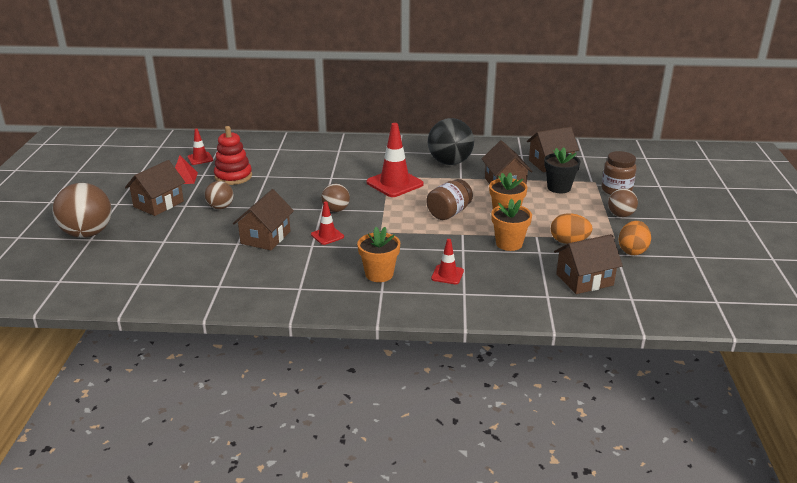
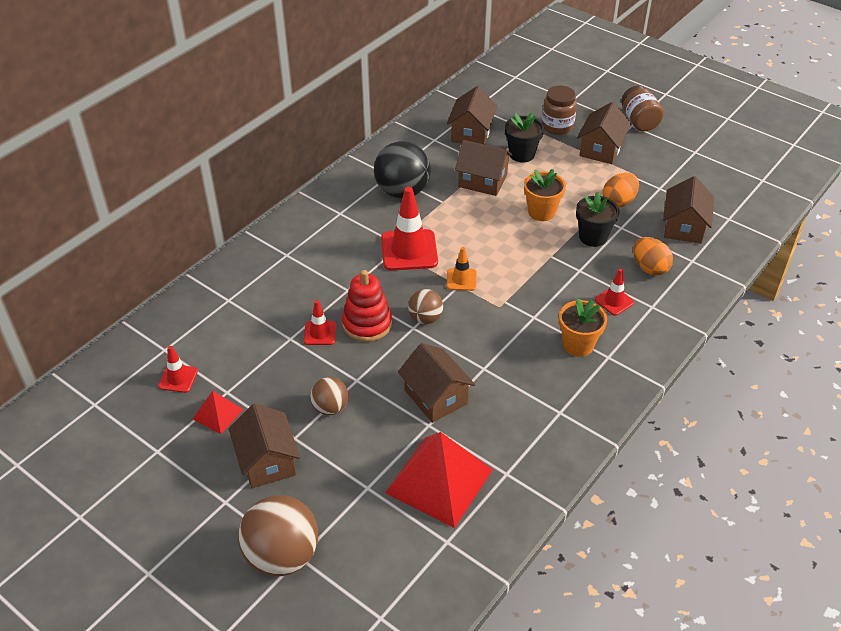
camera: 55 degrees left, 15 degrees up
(190, 263) = (439, 481): none -> red pyramid
(233, 176) = (261, 367): red stacking toy -> red stacking toy (367, 324)
(327, 236) = (474, 348): red traffic cone -> red traffic cone (320, 333)
(390, 209) = (461, 279): none -> orange traffic cone
(449, 213) = (505, 244): brown jar -> brown jar (639, 121)
(509, 243) = (593, 237): orange flower pot -> black flower pot
(620, 215) = (601, 149): brown ball -> brown house
(632, 250) = (661, 176): orange egg -> orange egg (649, 268)

